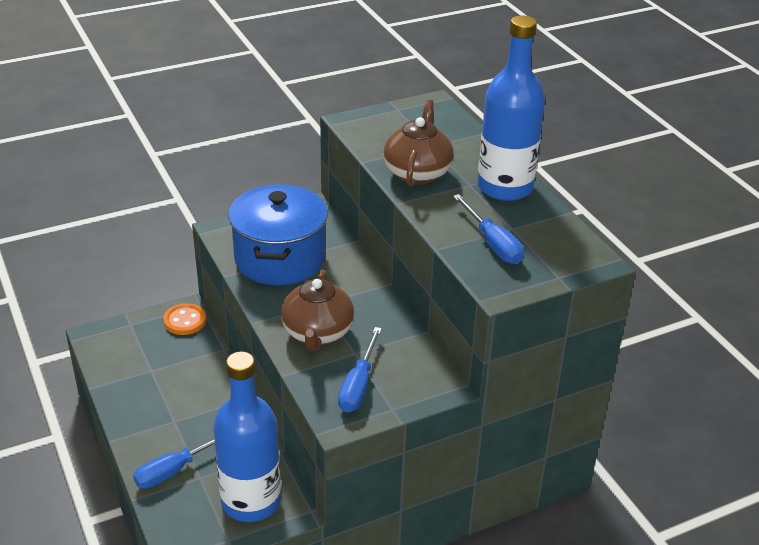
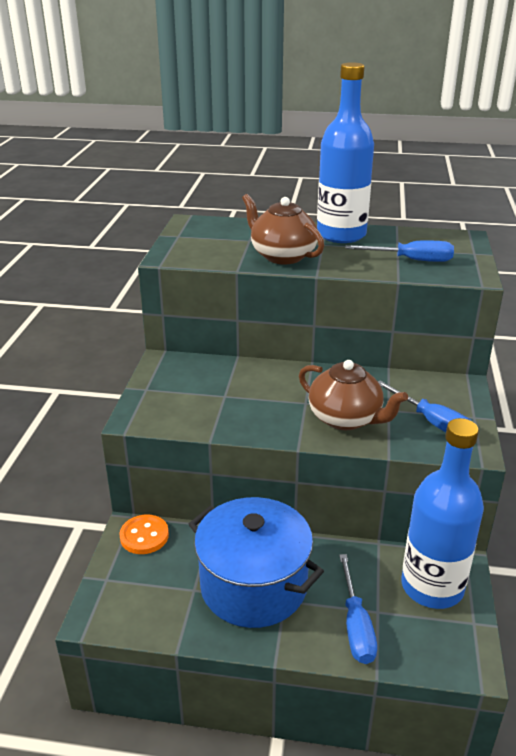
camera: 55 degrees left, 5 degrees down
(280, 259) = (219, 401): blue pot -> blue pot (253, 586)

